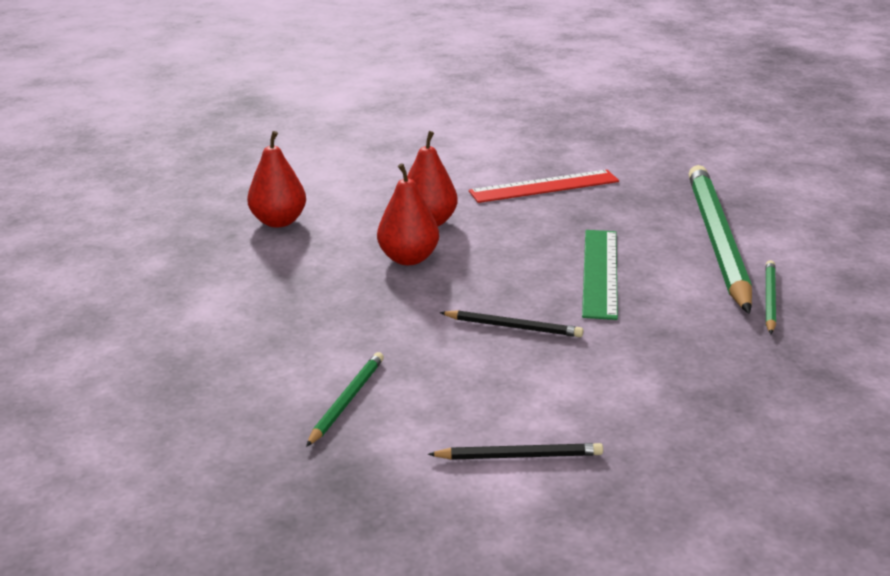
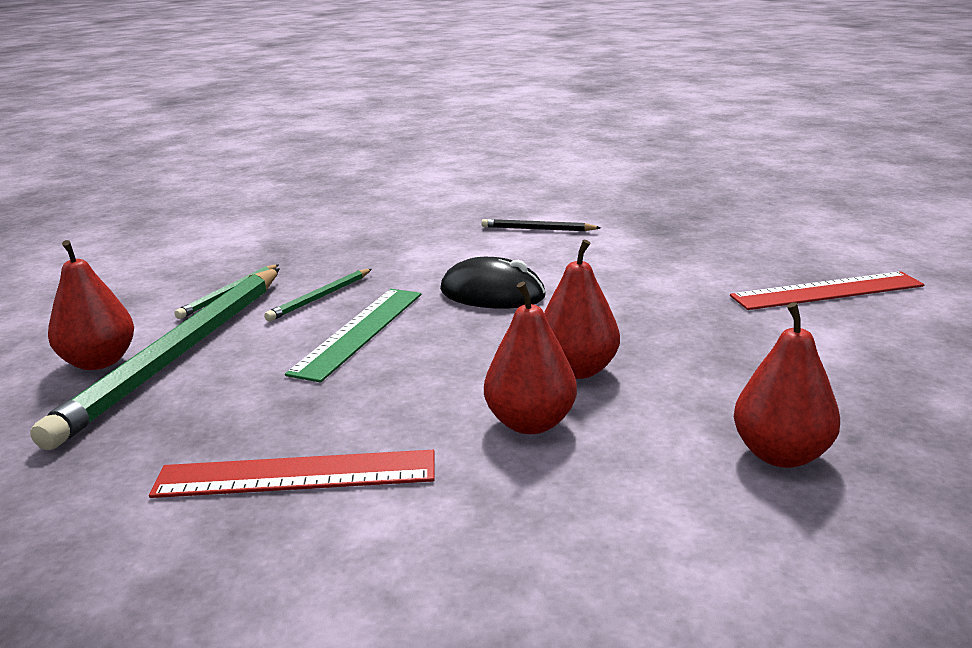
camera: 165 degrees left, 5 degrees down
(175, 366) = (827, 291): none -> red ruler
(347, 400) = (659, 260): green pencil -> green pencil (320, 297)
(513, 327) = (492, 293): black pencil -> black mouse
(765, 228) = (99, 362): none -> red pear

